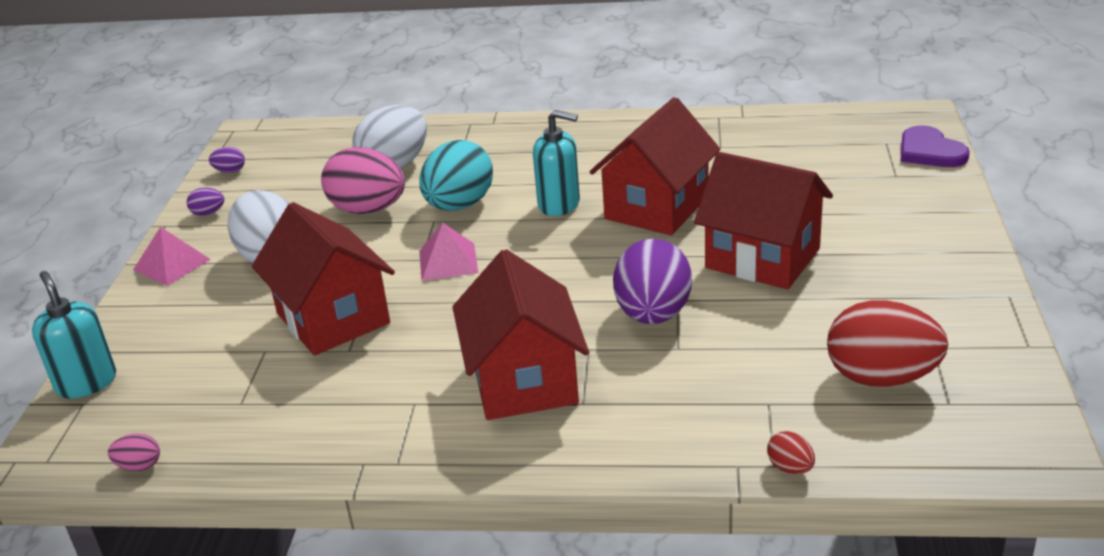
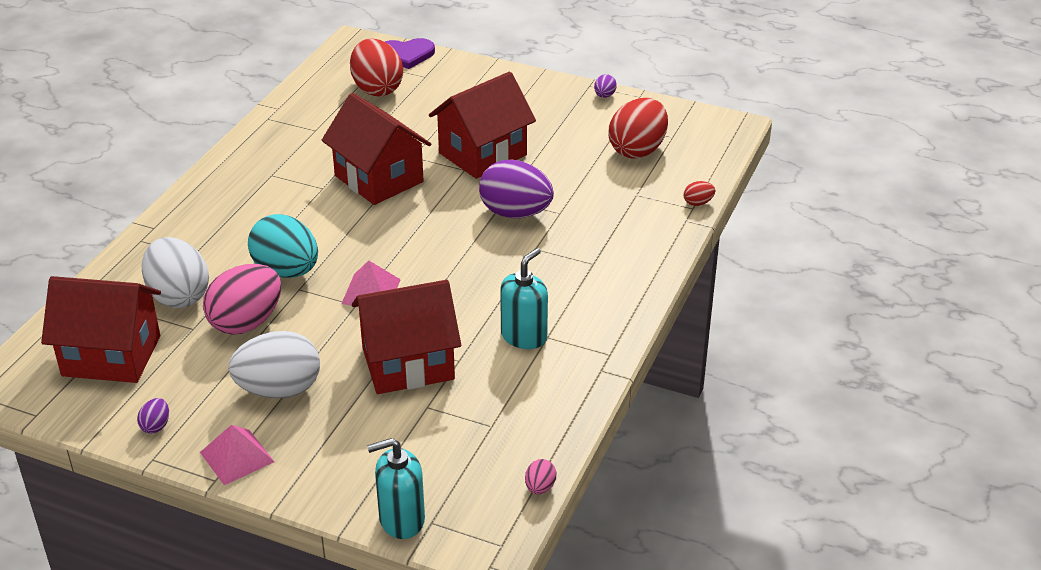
camera: 75 degrees left, 5 degrees up
(230, 171) = (78, 405): purple egg -> purple egg (604, 96)
(524, 381) = (554, 283): red house -> red house (111, 356)
(559, 204) = (332, 221): turquoise soap dispenser -> turquoise soap dispenser (524, 336)
(836, 156) = (377, 89): none -> red egg

